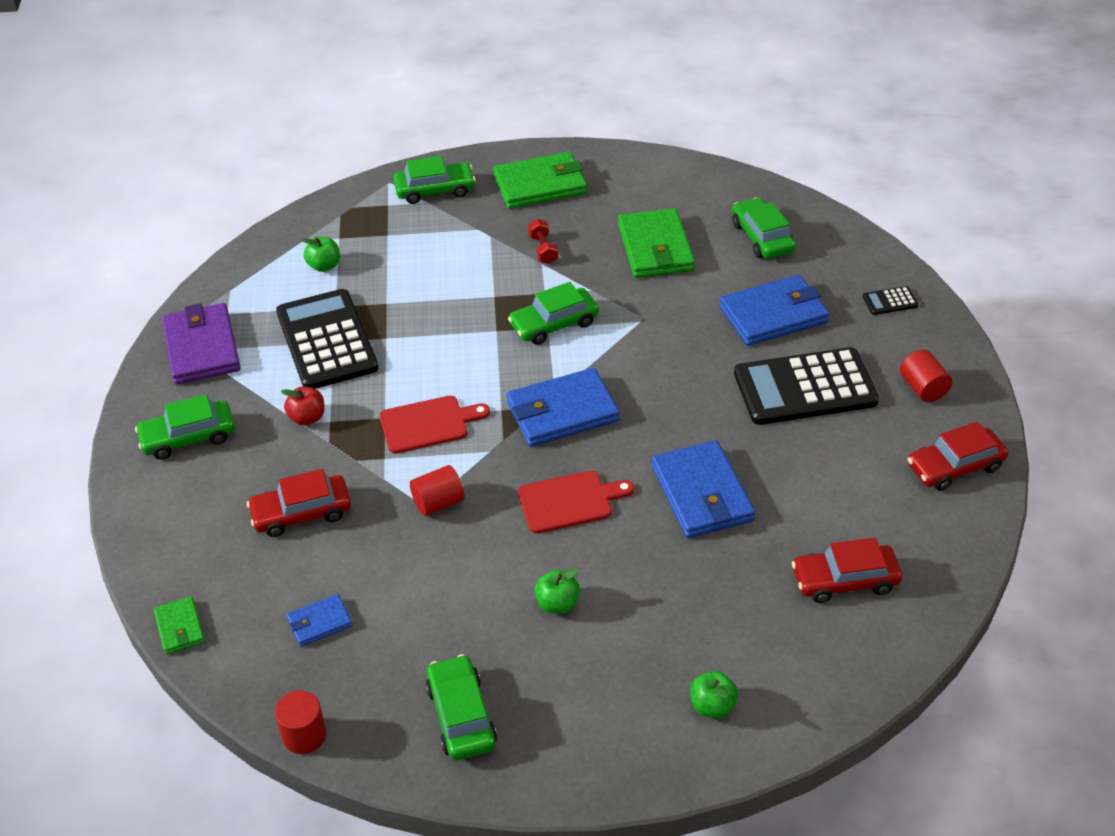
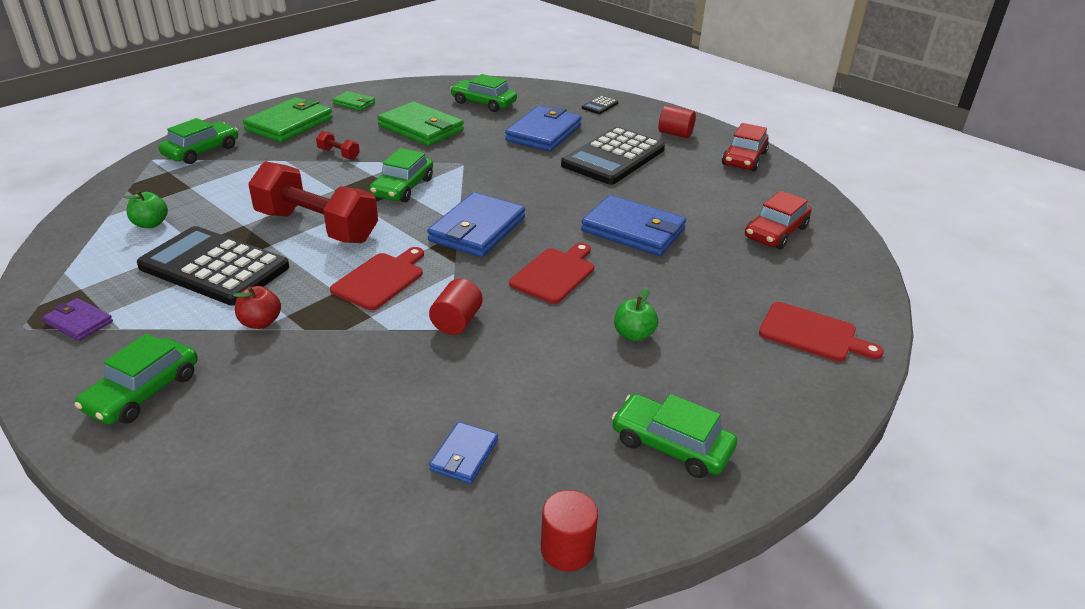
camera: 45 degrees left, 10 degrees down
(180, 627) = (323, 546): green wallet -> green wallet (354, 103)
(202, 348) = (79, 322): purple wallet -> purple wallet, size x0.51
(301, 513) = (341, 388): red car -> none
(438, 336) = (316, 227): none -> red dumbbell
(712, 706) = (812, 334): green apple -> red cutting board

